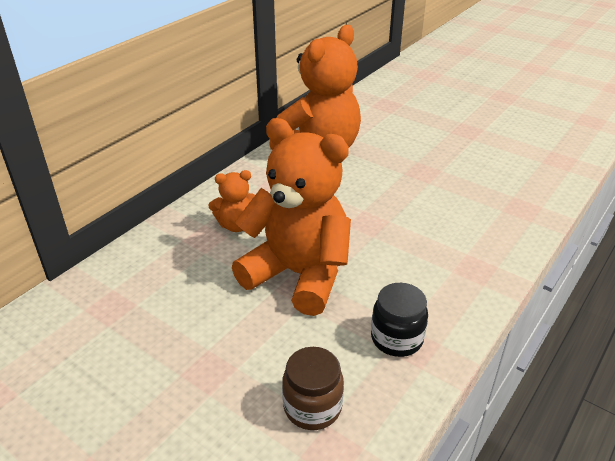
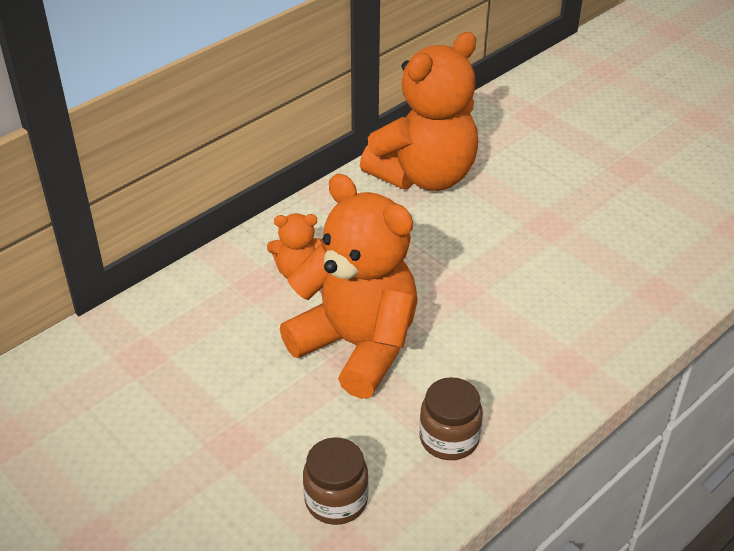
camera: 10 degrees right, 5 degrees up
(396, 338) = (449, 438): black jar -> brown jar

